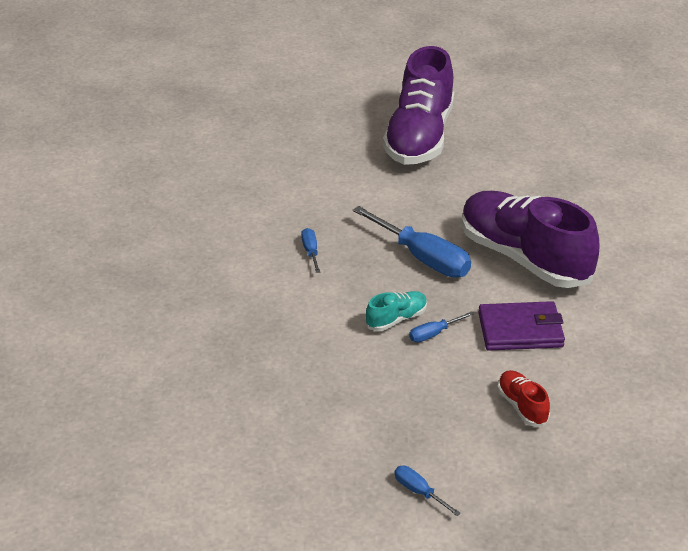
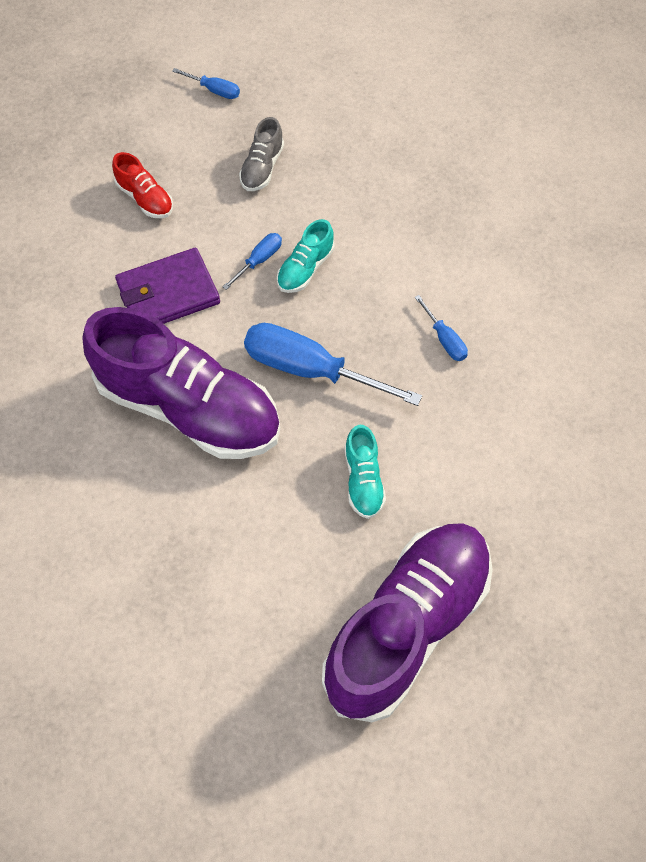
camera: 160 degrees right, 25 degrees up
(400, 404) = (262, 168): none -> grey shoe
(414, 197) = (363, 480): none -> turquoise shoe
(419, 137) = (408, 626): purple shoe -> purple shoe turned 45 degrees clockwise

